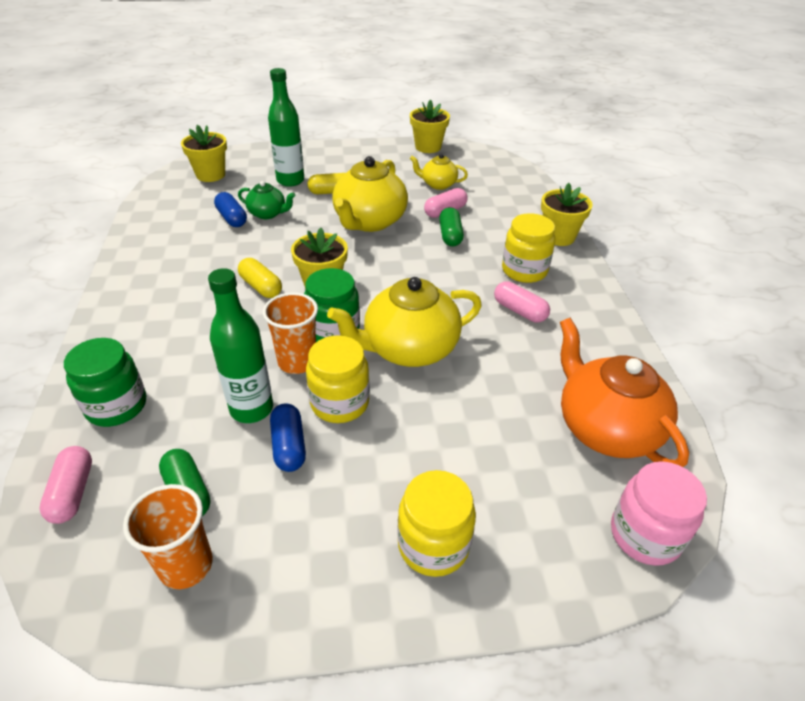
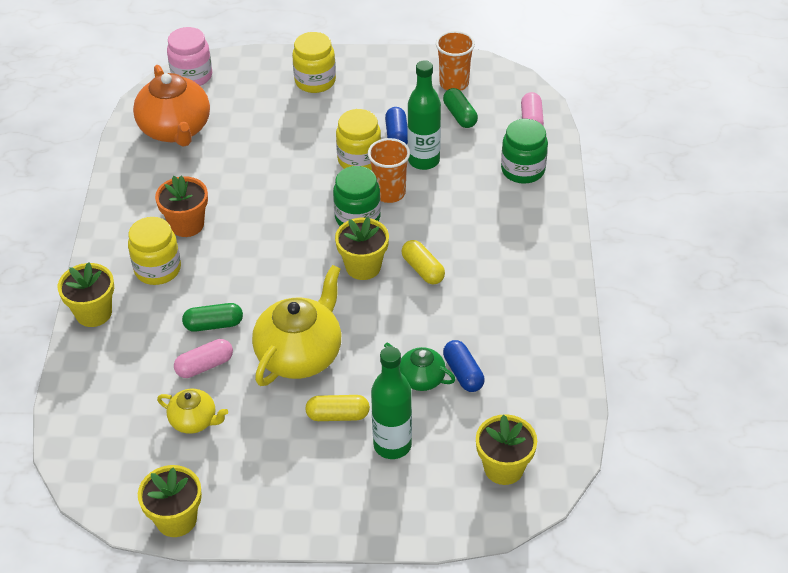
camera: 170 degrees left, 5 degrees up
(409, 348) = (297, 197): yellow teapot -> none
(450, 235) = (214, 324): green capsule -> green capsule turned 75 degrees clockwise
(519, 311) = (187, 224): pink capsule -> orange flower pot

